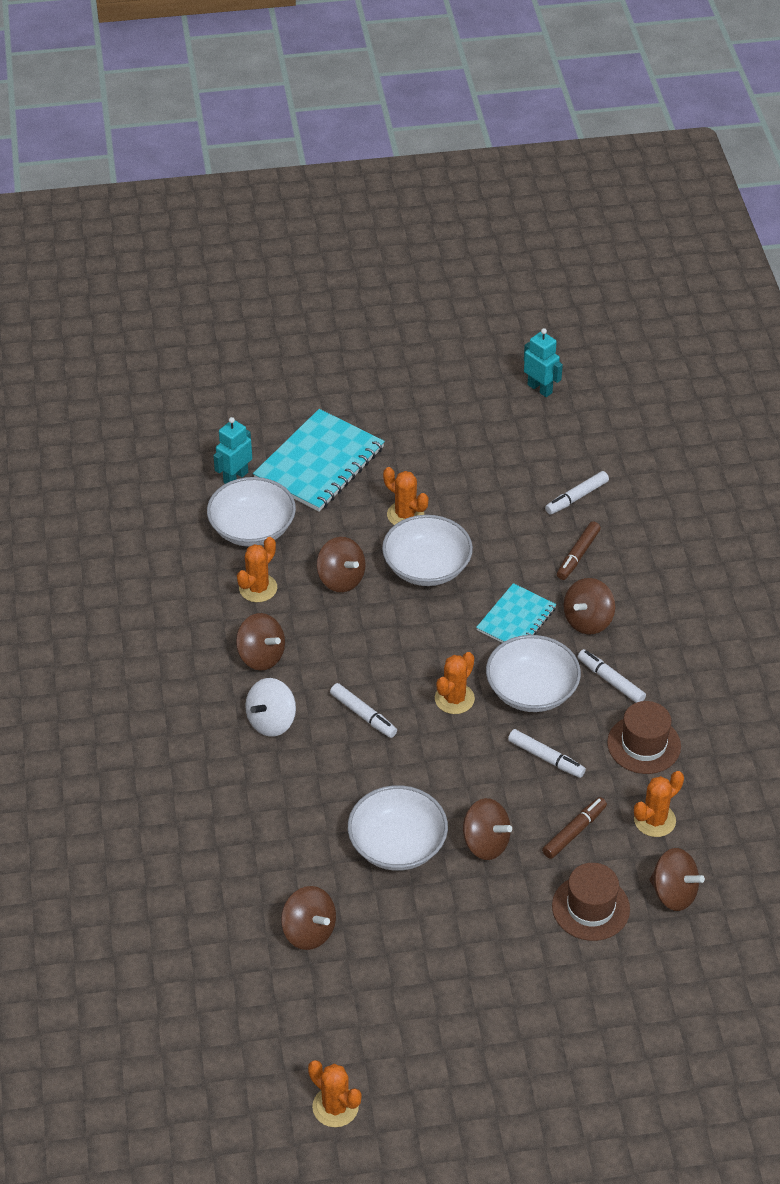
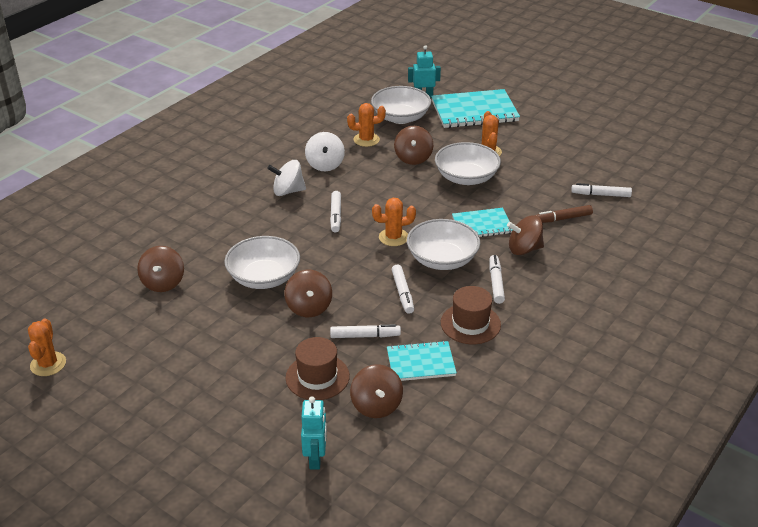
camera: 45 degrees right, 10 degrees down
(261, 656) = (325, 165): brown spinning top -> white spinning top
(540, 389) = (648, 141): turquoise robot -> turquoise robot (316, 458)
(574, 832) = (365, 336): brown marker -> white marker
(654, 820) = (421, 363): orange cactus -> turquoise notebook

